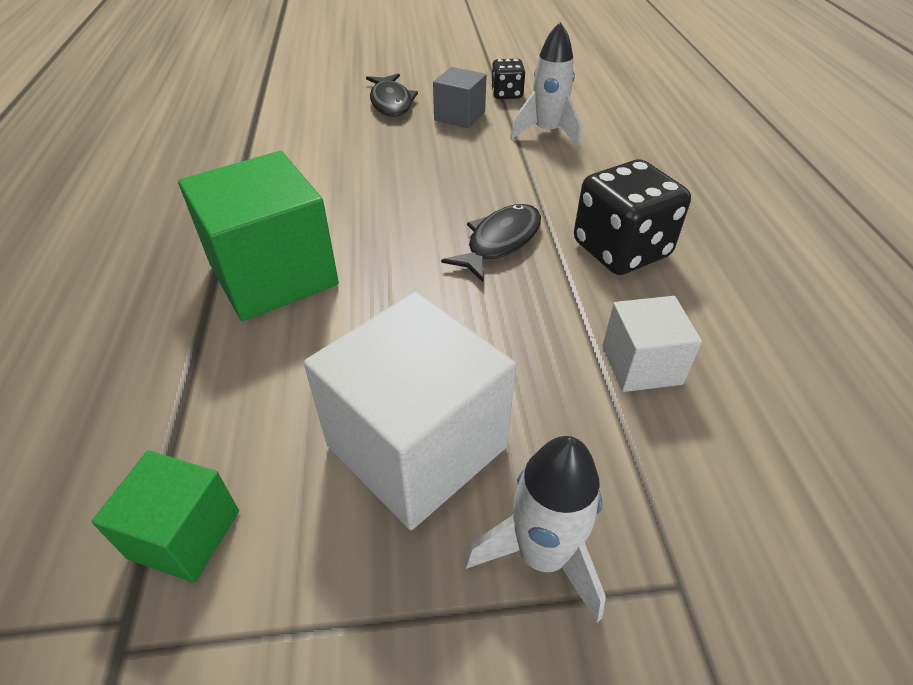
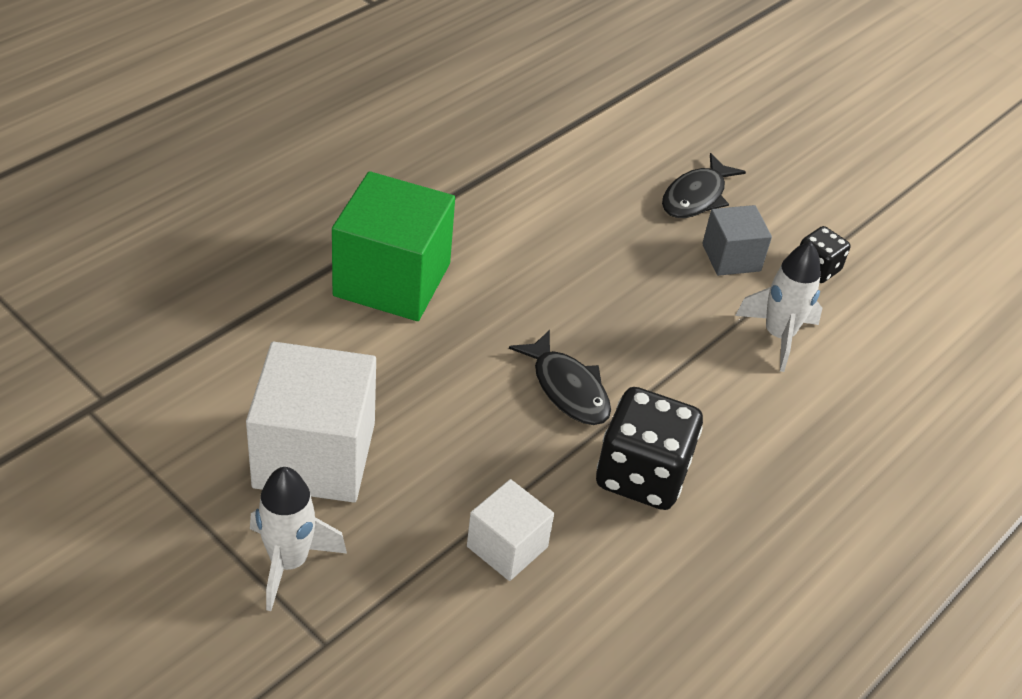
camera: 45 degrees right, 0 degrees up
(184, 534) = (165, 386): green cube -> none
(500, 242) = (567, 388): black fish -> black fish turned 60 degrees clockwise

